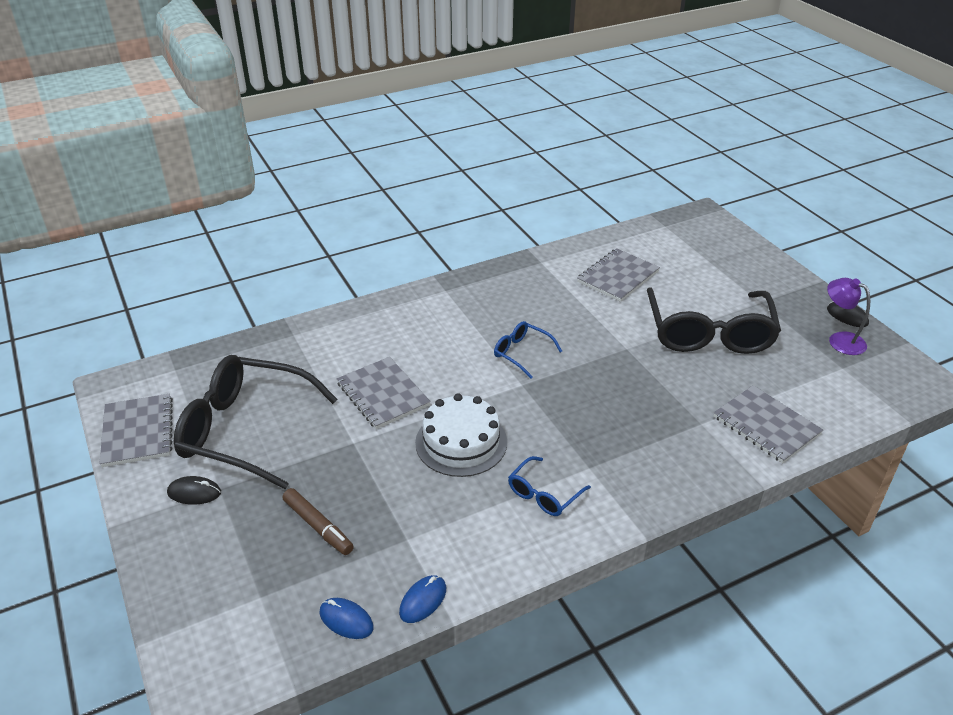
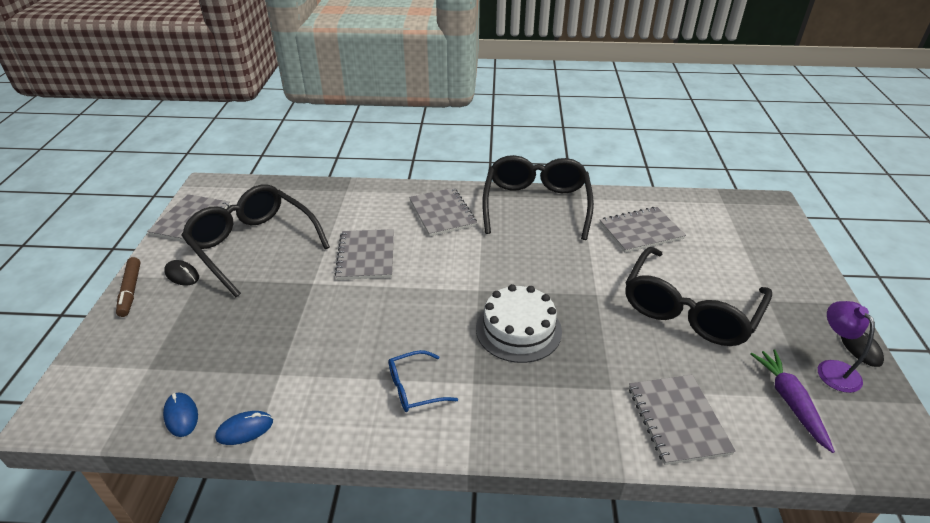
camera: 30 degrees right, 0 degrees up
(318, 526) = (231, 335): brown marker -> brown marker (130, 291)
(420, 323) = (442, 213): none -> grey notebook
(461, 442) = (389, 316): white cake -> white cake (518, 329)
(504, 283) = (536, 205): none -> black glasses
(521, 353) = (500, 264): blue glasses -> none
(829, 377) = (789, 401): none -> purple carrot

